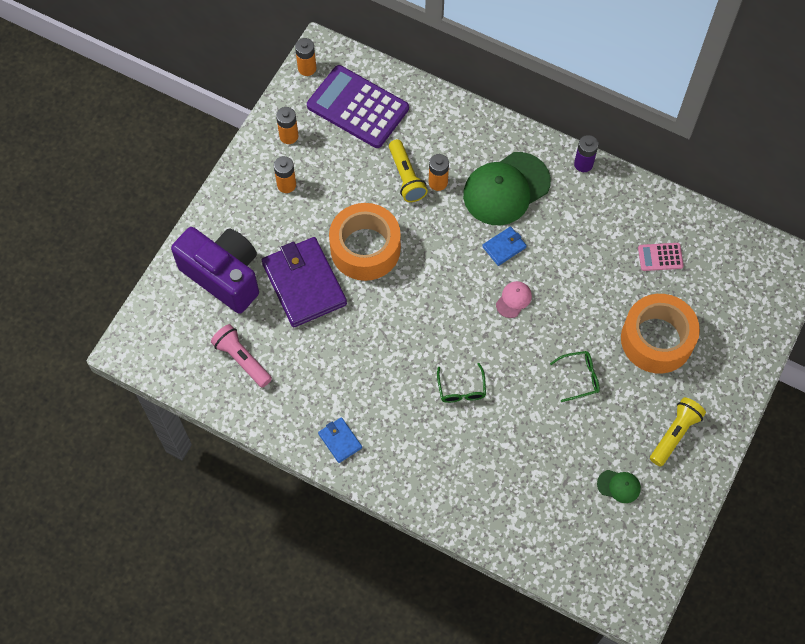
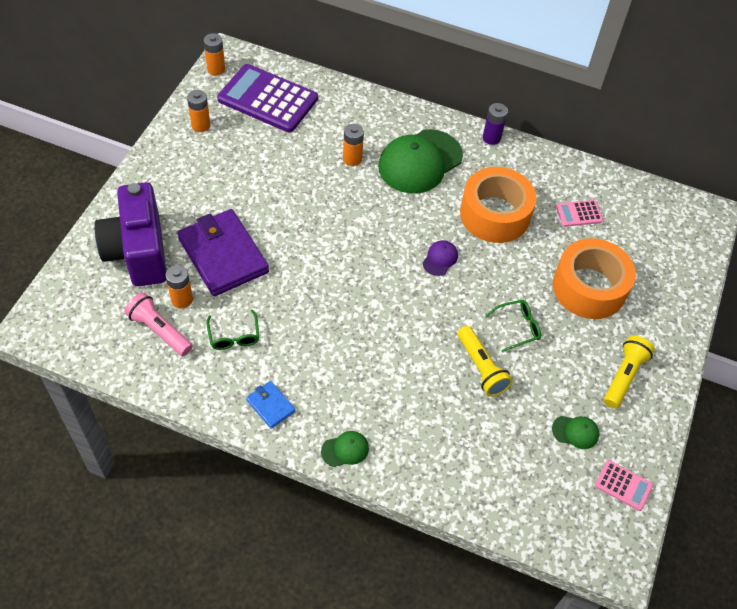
camera: 10 degrees left, 10 degrees down
(224, 276) = (138, 252): purple camera -> purple camera turned 135 degrees counterclockwise
(286, 185) = (200, 167): orange battery -> orange battery (182, 299)
(365, 248) = (284, 220): orange tape -> orange tape (495, 214)
(404, 487) = (345, 450): none -> green cap
(406, 177) = (320, 155): yellow flashlight -> yellow flashlight (481, 367)
(461, 389) = (396, 346): green glasses -> green glasses (234, 336)
(504, 247) = (424, 212): blue wallet -> none
(513, 300) = (440, 259): pink cap -> purple cap
(655, 540) = (623, 485): none -> pink calculator

